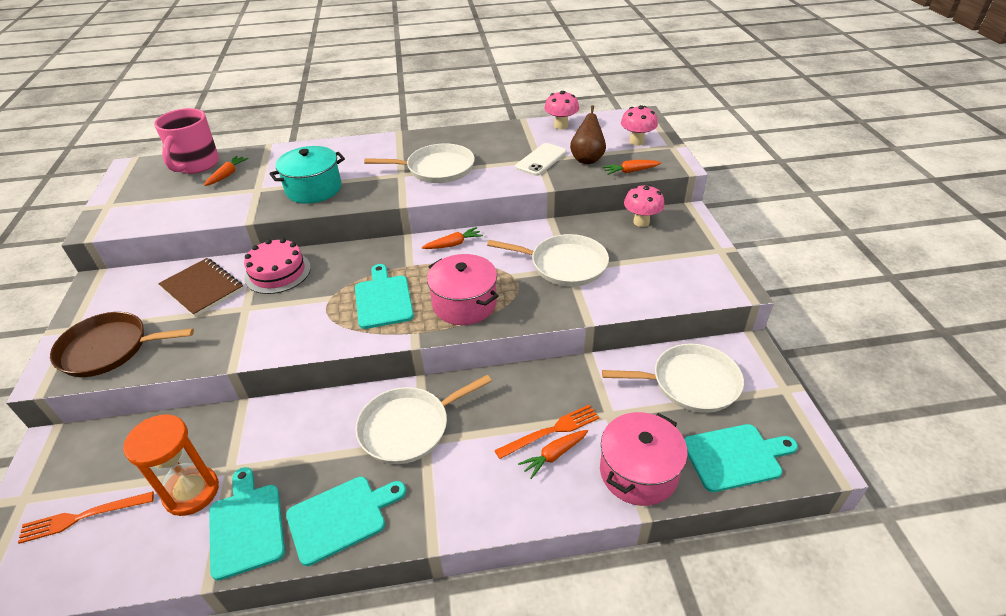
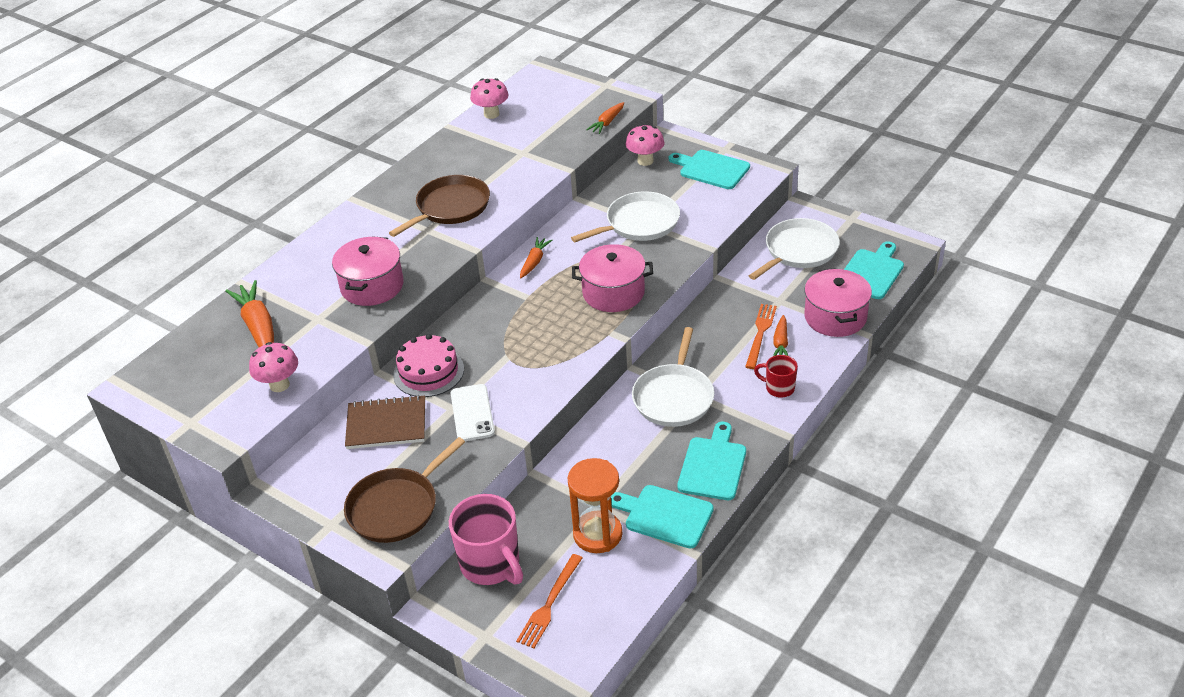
camera: 45 degrees left, 0 degrees up
(196, 165) = (203, 340): pink mug -> pink mug (491, 565)
(227, 175) = (258, 327): orange carrot -> orange carrot, size x1.76
(314, 189) = (372, 286): turquoise pot -> pink pot
(383, 299) = (550, 330): turquoise cutting board -> turquoise cutting board (711, 169)
(437, 169) = (450, 207): white pan -> brown pan
(492, 496) = (779, 388): none -> red mug
(541, 160) = (524, 151): white phone -> white phone (472, 413)
(587, 159) = (559, 131): brown pear -> none
(636, 142) = (574, 95): pink mushroom -> pink mushroom (279, 385)

